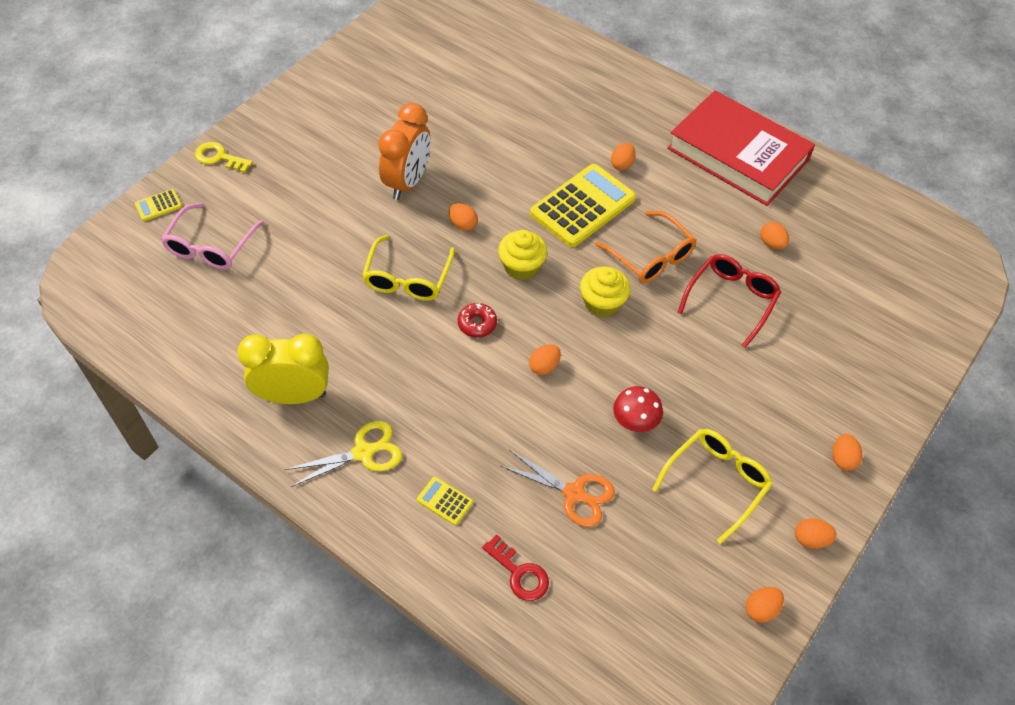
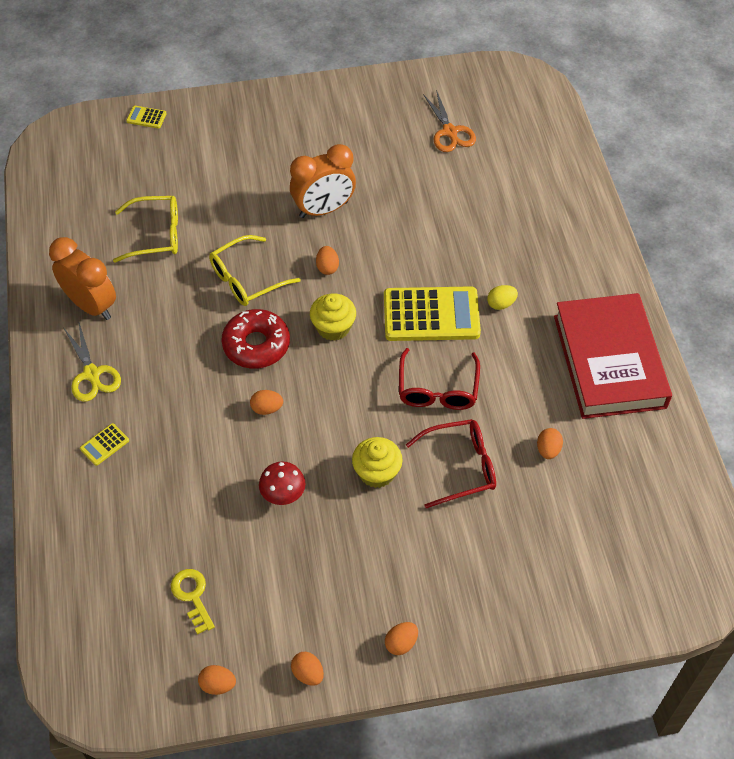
camera: 45 degrees right, 0 degrees up
(211, 246) = (148, 168): pink glasses -> none
(219, 157) = (219, 107): yellow key -> yellow key (192, 596)
(294, 395) = (91, 305): yellow clock -> orange clock
(364, 452) = (92, 374): yellow scissors -> yellow scissors turned 45 degrees clockwise
(445, 501) = (104, 444): yellow calculator -> yellow calculator turned 120 degrees counterclockwise
(477, 324) = (256, 345): red donut -> red donut, size x1.86
(519, 573) = (97, 527): red key -> none
(575, 493) = (188, 508): orange scissors -> orange scissors (450, 132)
(602, 303) = (360, 396): yellow cupcake -> yellow cupcake (377, 472)
(622, 164) = (501, 304): orange egg -> yellow egg
(650, 256) = (438, 389): orange glasses -> red glasses
(716, 482) = (289, 580): yellow glasses -> yellow glasses (156, 235)

